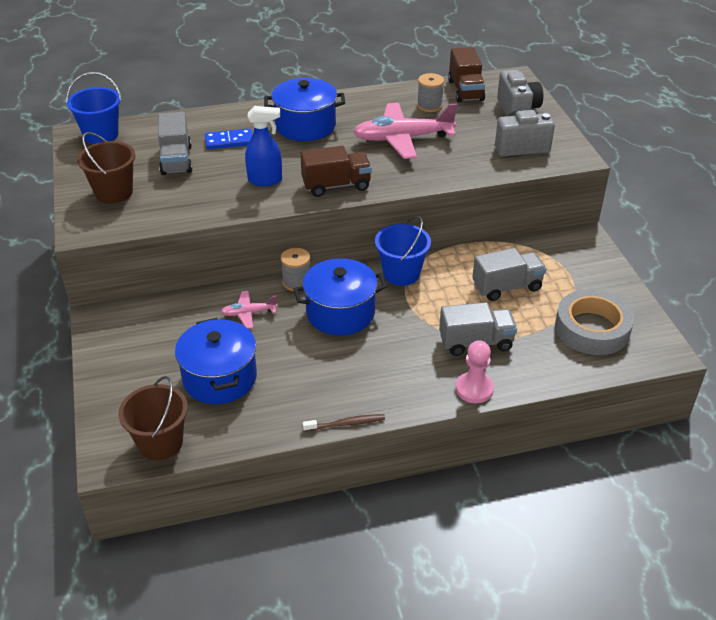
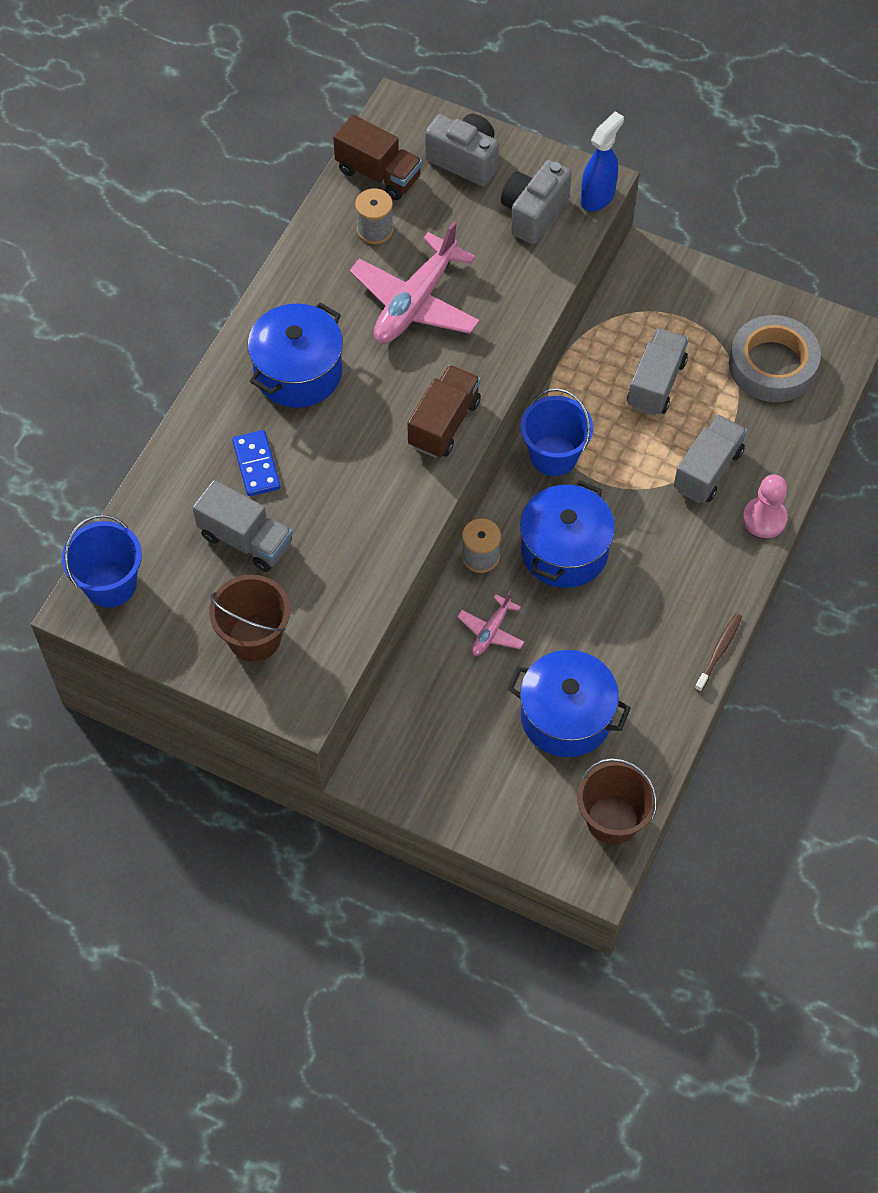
camera: 50 degrees left, 20 degrees up
(229, 141) = (256, 465): blue domino -> blue domino turned 45 degrees counterclockwise
(265, 180) = (371, 480): blue spray bottle -> blue spray bottle (598, 197)

